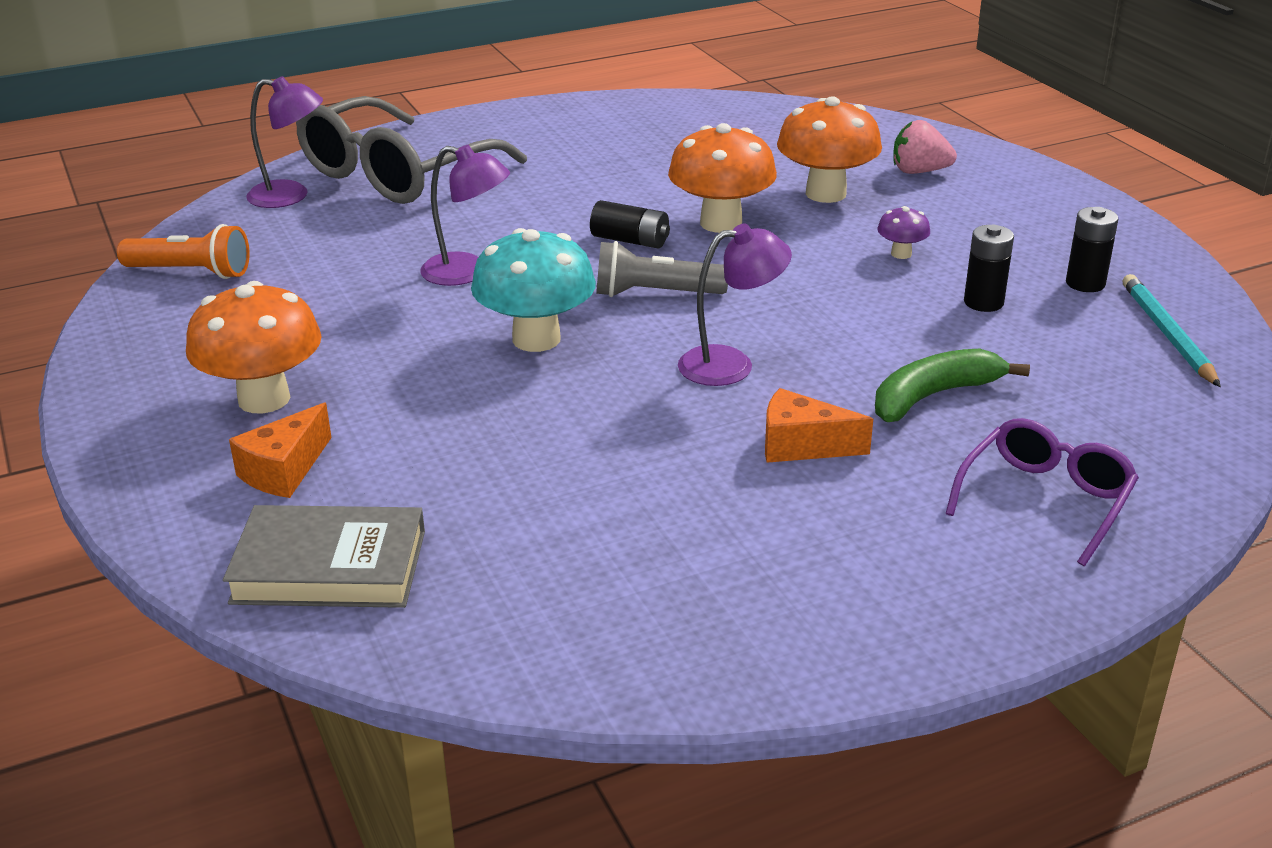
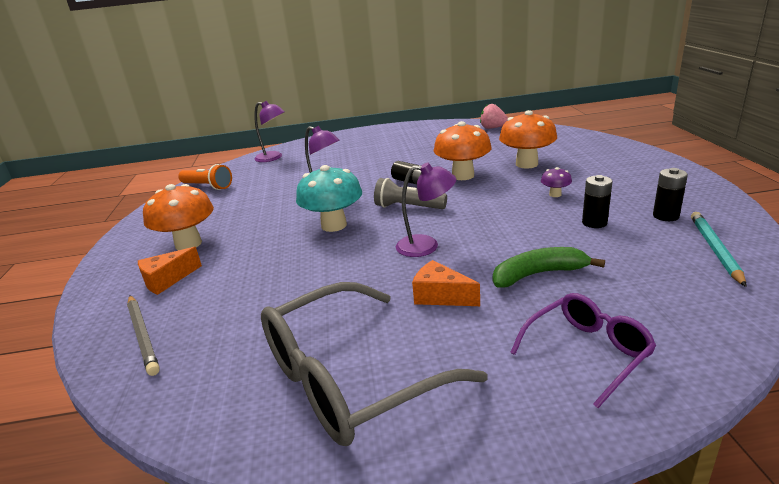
camera: 20 degrees right, 5 degrees down
(329, 567) = (143, 335): grey book -> grey pencil
(396, 174) = (324, 150): grey glasses -> grey glasses (349, 378)
(919, 171) = (584, 155): pink strawberry -> pink strawberry (493, 128)

